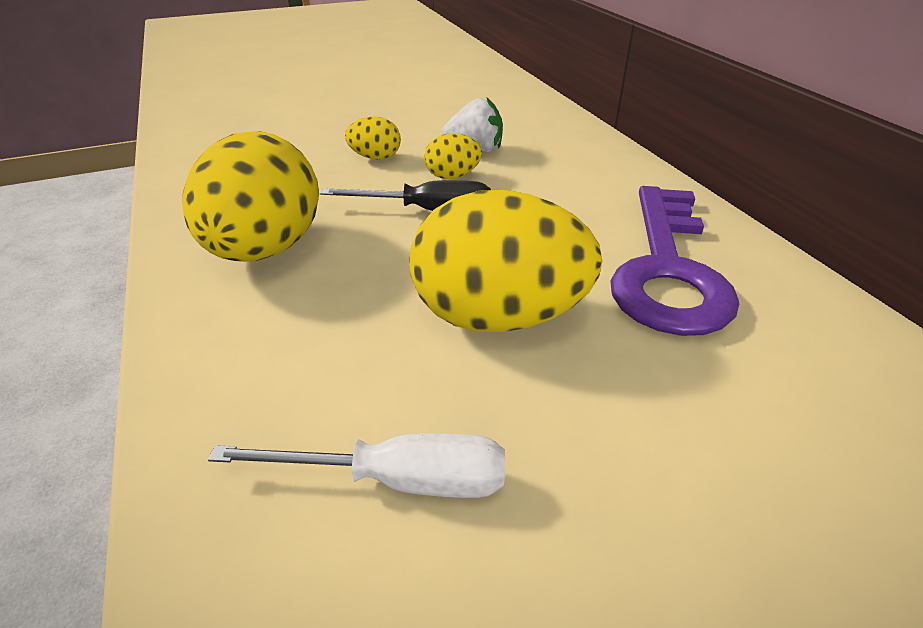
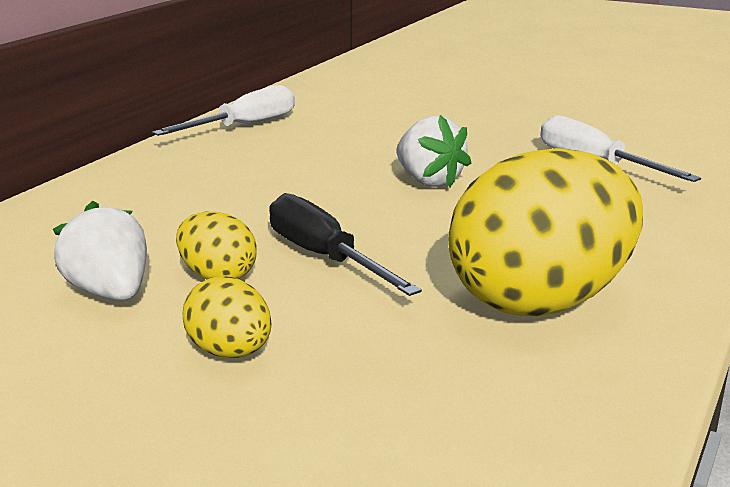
camera: 130 degrees left, 15 degrees down
(498, 317) = (428, 181): yellow egg -> white strawberry
(667, 269) = (271, 152): purple key -> none
(776, 287) = (244, 126): none -> white screwdriver

